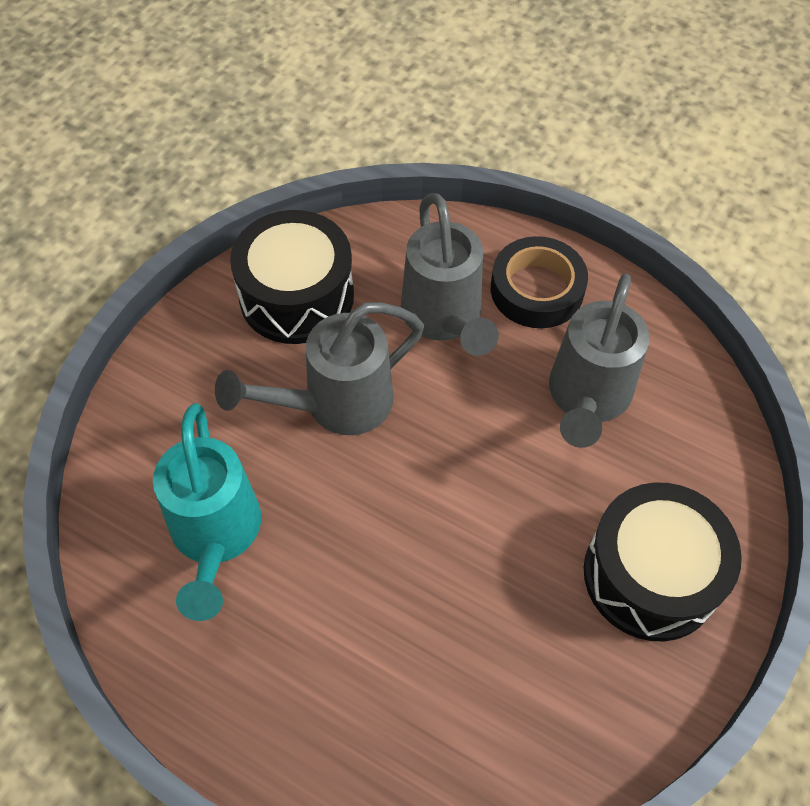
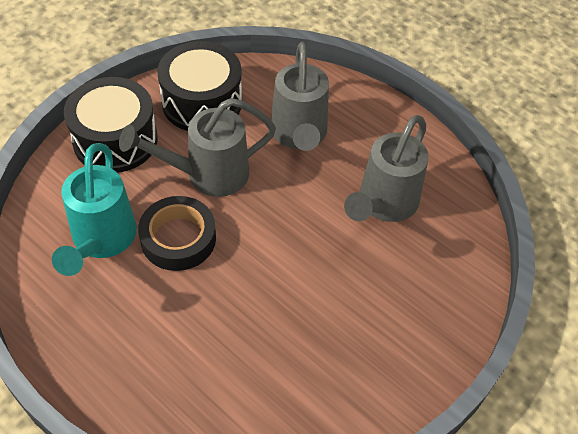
camera: 10 degrees right, 5 degrees down
(536, 289) = (369, 128): black tape -> black tape (178, 238)
(650, 575) = (394, 327): black drum -> black drum (115, 140)

